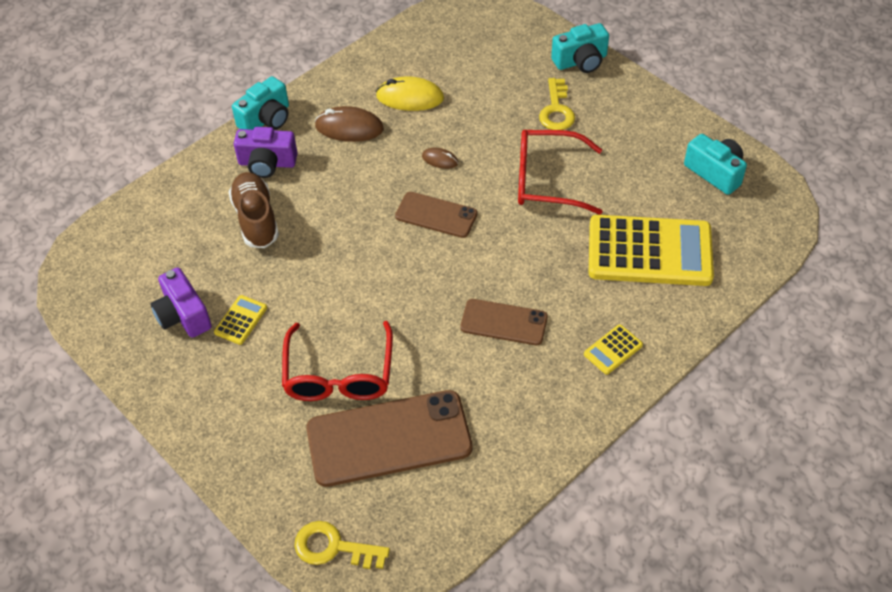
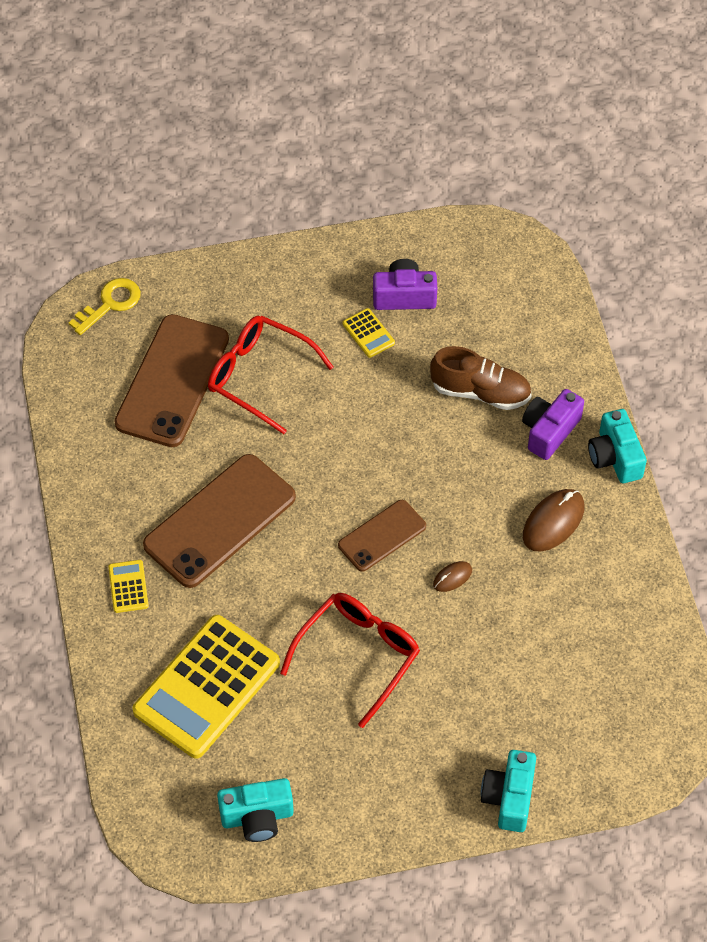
camera: 120 degrees right, 5 degrees up
(410, 97) = (562, 598): yellow mouse -> none
(504, 322) = (220, 521): brown phone -> brown phone, size x1.78
(556, 110) = (449, 725): yellow key -> none

